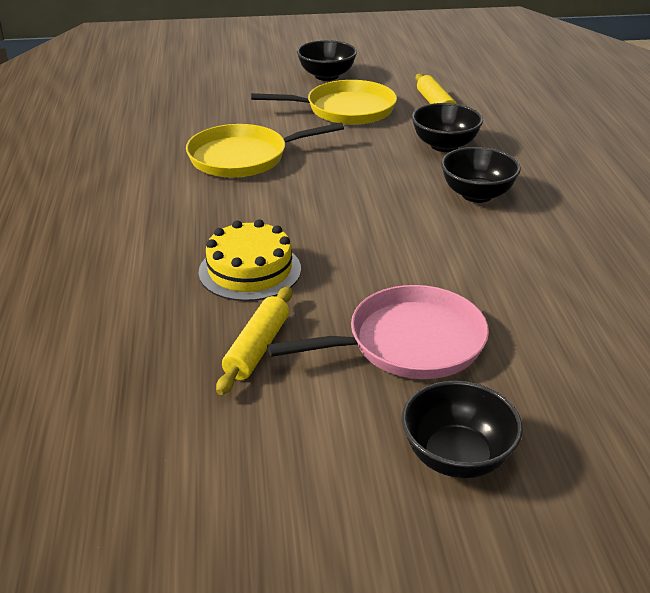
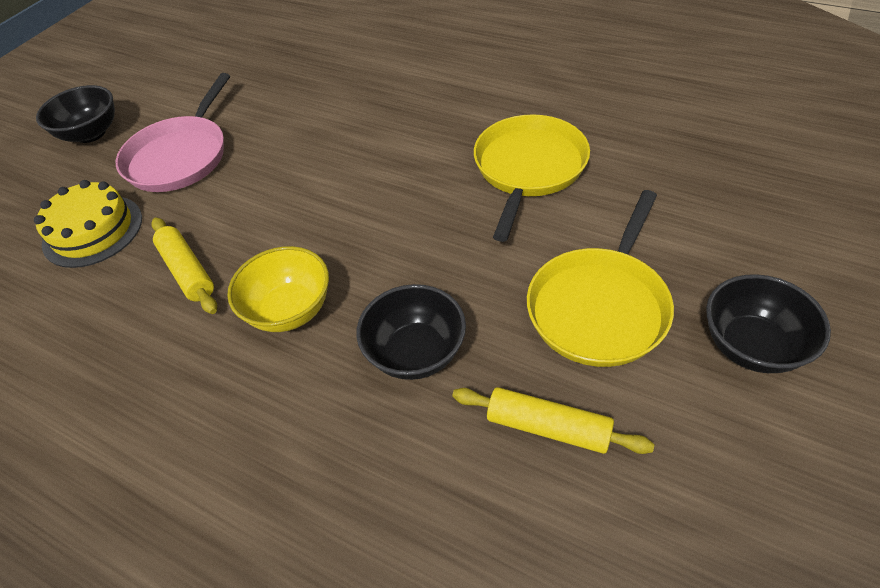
camera: 130 degrees right, 15 degrees up
(250, 270) = (337, 115): yellow cake -> yellow cake (93, 230)
(257, 348) = (257, 94): yellow rolling pin -> yellow rolling pin (188, 271)
(477, 195) = (290, 310): black bowl -> yellow bowl

